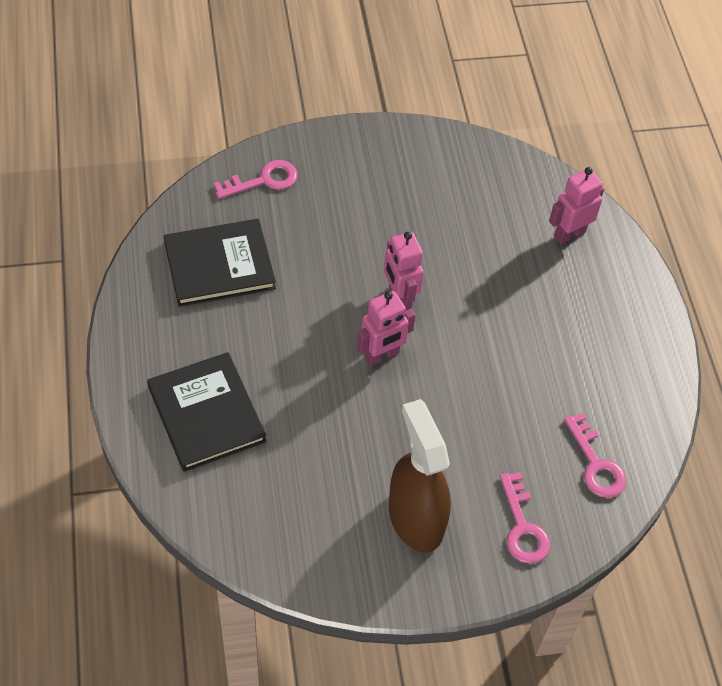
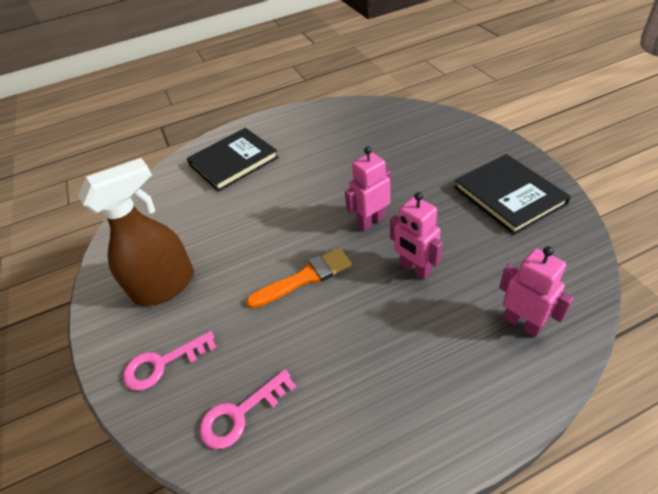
camera: 85 degrees right, 10 degrees down
(219, 265) = (351, 132): black book -> black book (509, 195)
(263, 180) = (436, 128): pink key -> none
(382, 355) = (310, 227): pink robot -> pink robot (415, 269)
(457, 378) = (305, 278): none -> orange brush

